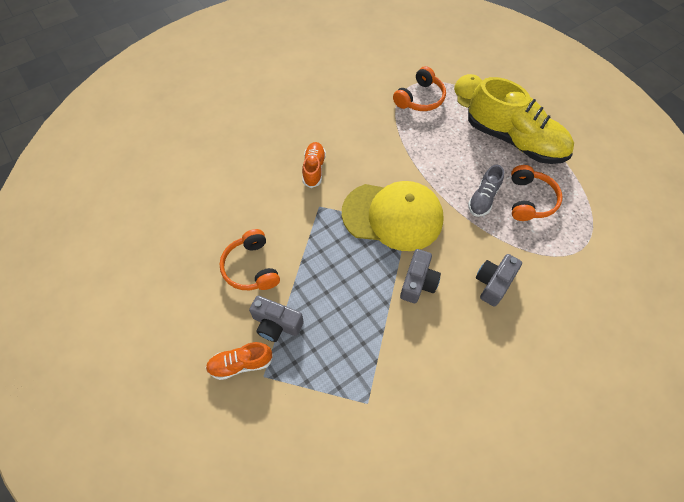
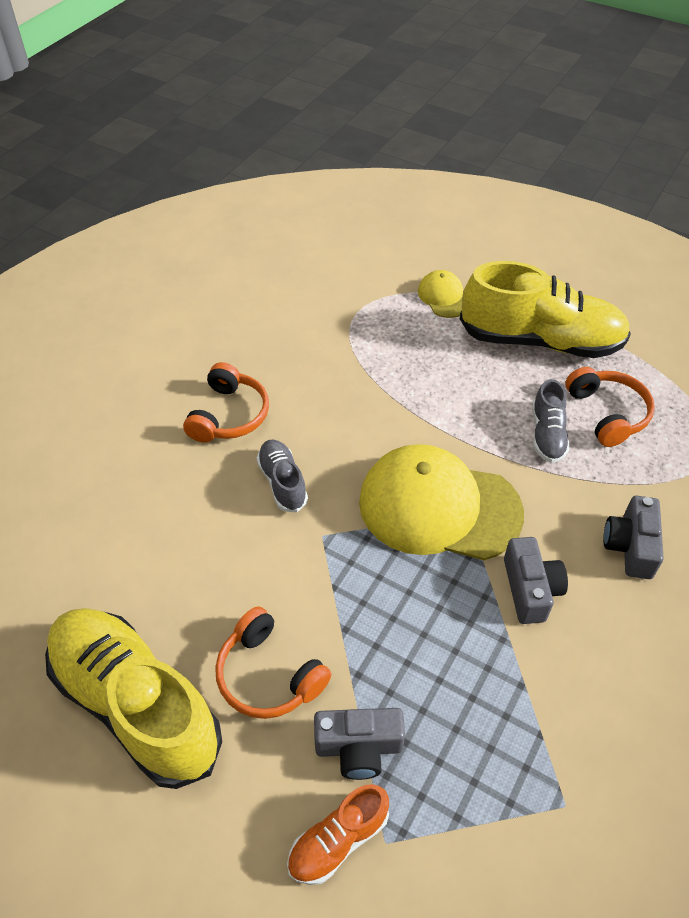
camera: 25 degrees left, 10 degrees down
(180, 254) = (136, 704): none -> yellow shoe
(314, 169) = (282, 482): orange shoe -> grey shoe
(393, 216) = (439, 507): yellow cap -> yellow cap turned 150 degrees counterclockwise
(420, 98) = (381, 326): orange headphones -> orange headphones (229, 415)

